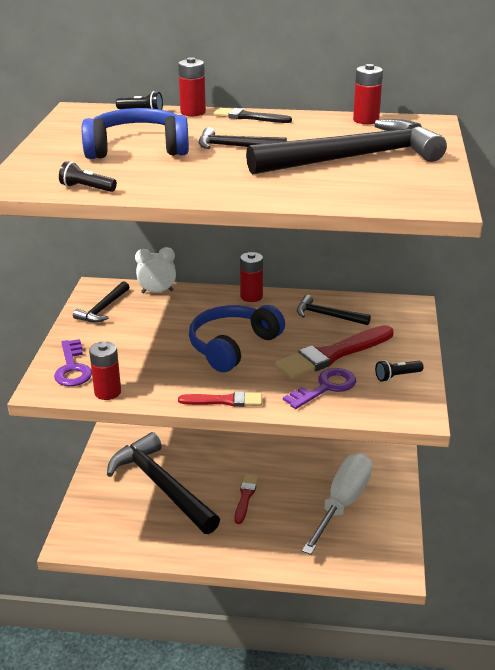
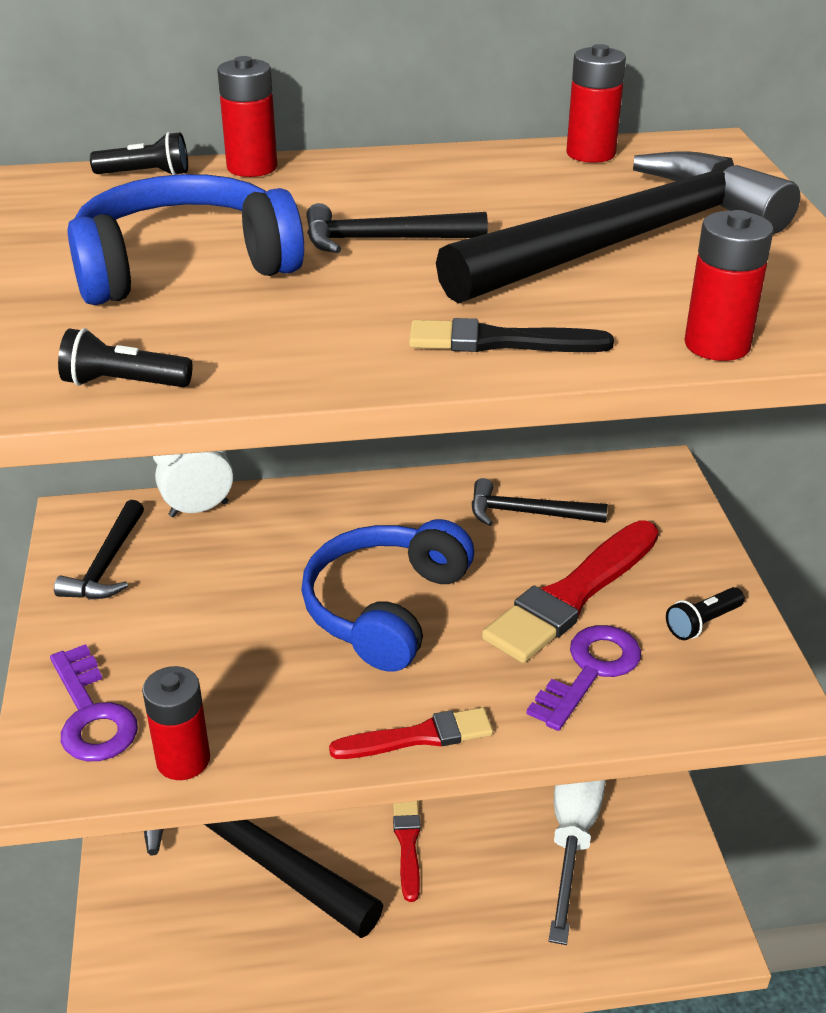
camera: 15 degrees left, 5 degrees up
(249, 117) = (368, 168): black brush -> black brush (500, 342)
(251, 296) = (377, 493): red battery -> red battery (717, 345)

